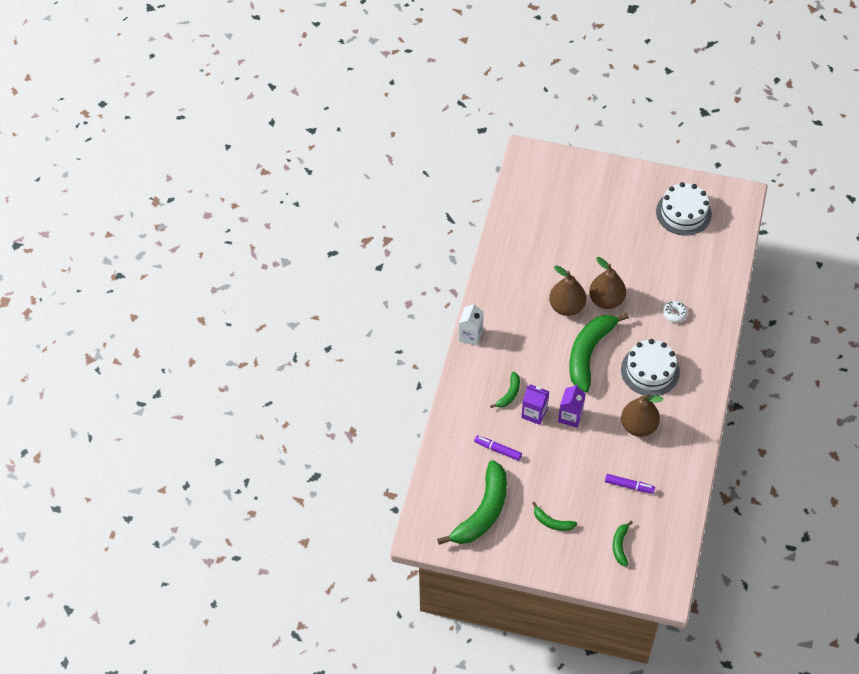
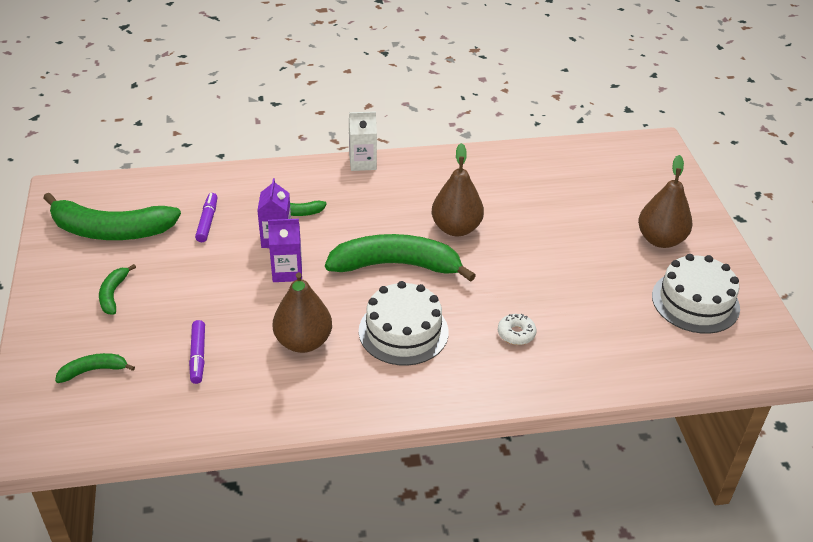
camera: 65 degrees right, 15 degrees down
(606, 300) = (491, 261): brown pear -> brown pear (660, 240)

